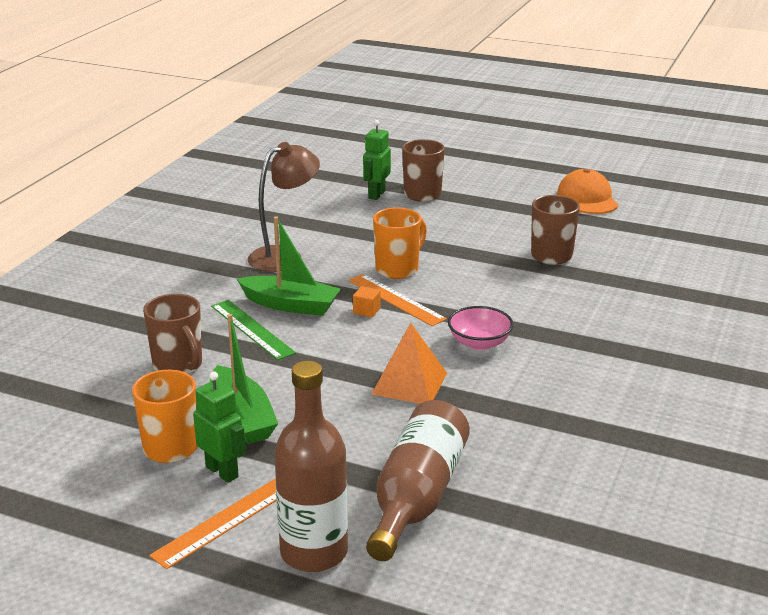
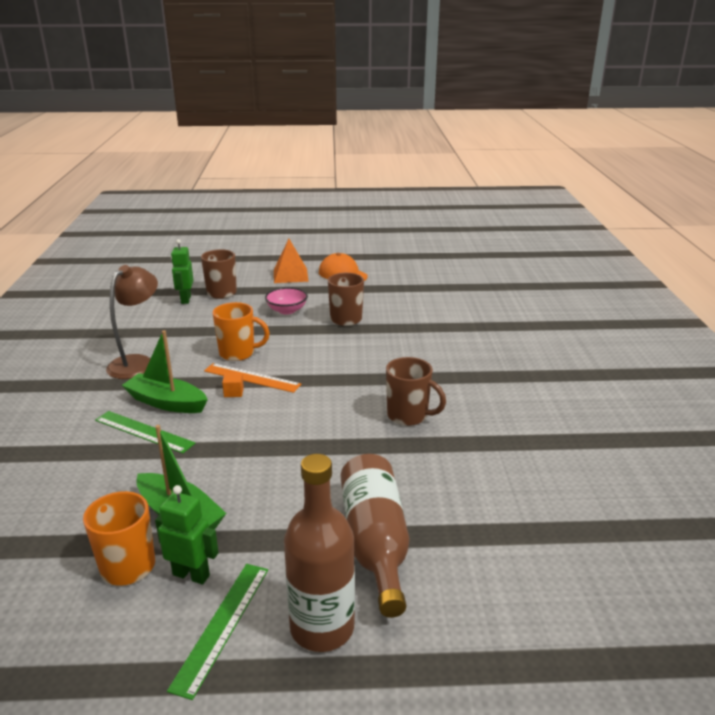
camera: 25 degrees left, 0 degrees up
(178, 366) = (93, 483): brown mug -> brown mug (409, 416)
(224, 521) = (221, 625): orange ruler -> green ruler
(290, 305) = (166, 402): green boat -> green boat turned 150 degrees counterclockwise
(398, 269) = (238, 353): orange mug -> orange mug turned 75 degrees clockwise
(409, 383) = (306, 444): orange pyramid -> orange pyramid (290, 275)
(479, 343) = (338, 397): pink bowl -> pink bowl (287, 310)

